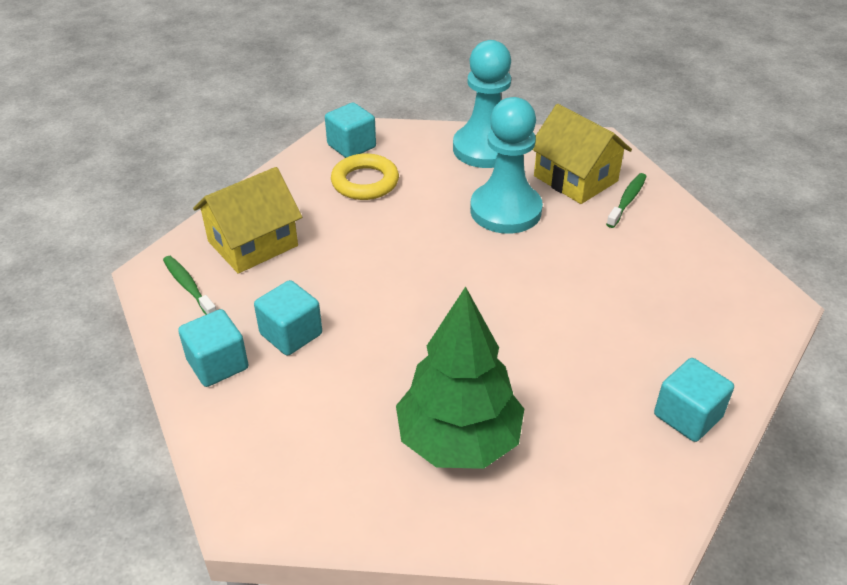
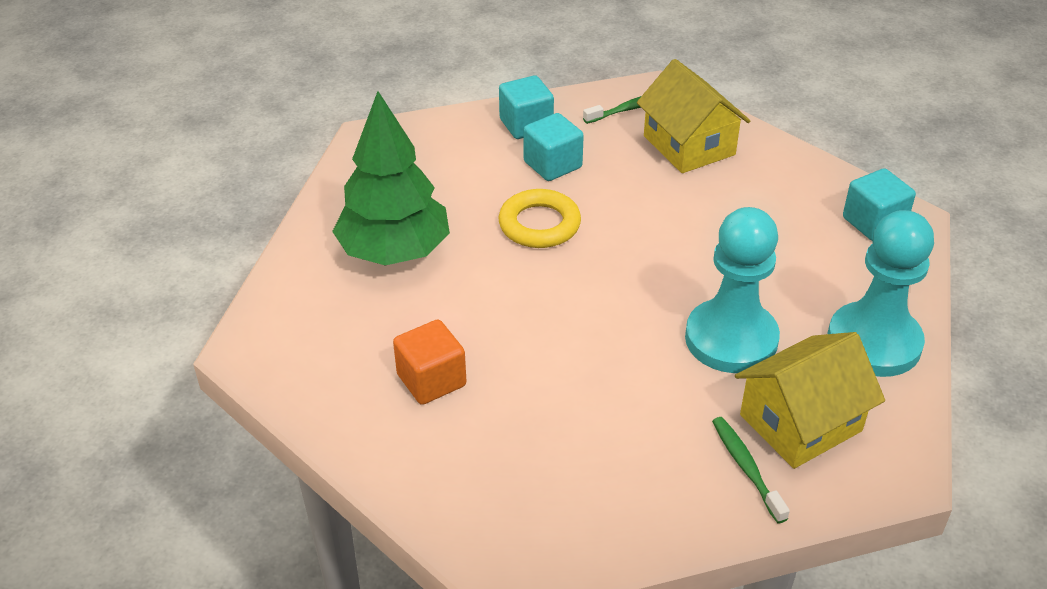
camera: 100 degrees right, 0 degrees up
(365, 182) = (795, 228): yellow ring -> yellow ring (539, 224)
(623, 377) = (431, 380): none -> orange cube
(627, 200) = (746, 468): green toothbrush -> green toothbrush turned 150 degrees counterclockwise
(687, 416) = (364, 417): turquoise cube -> none

